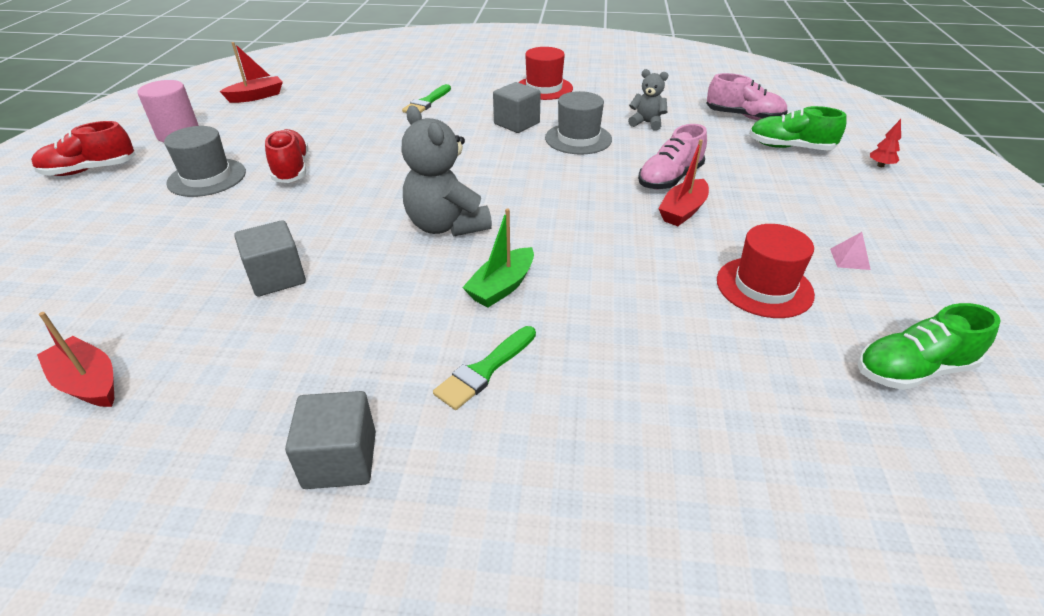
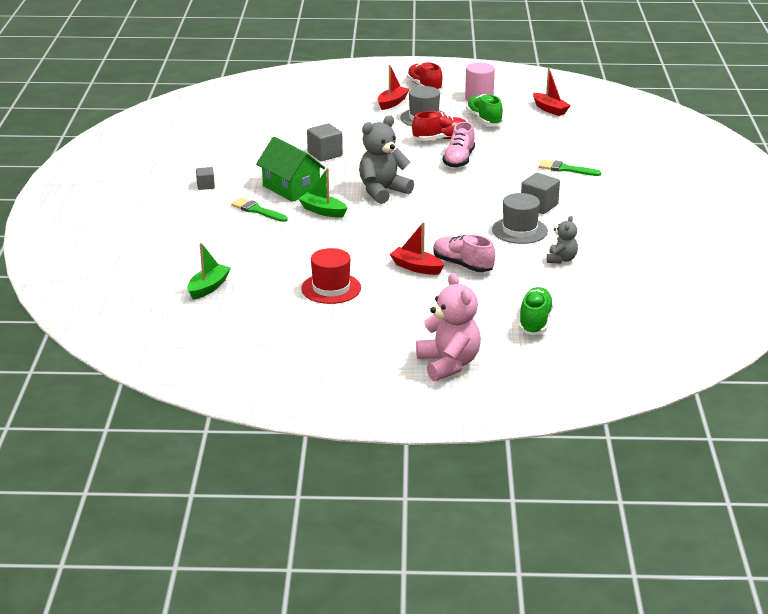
camera: 85 degrees right, 10 degrees down
(88, 383) = (248, 131): red boat -> red boat (392, 103)
(340, 459) = (205, 186): grey cube -> grey cube, size x0.60
(401, 322) = (291, 188): none -> green house
(544, 88) = (619, 214): red hat -> none
(743, 117) = (594, 306): pink shoe -> pink shoe (459, 160)
(813, 446) = (208, 287): none -> green boat
(849, 259) = (366, 322): pink pyramid -> none
(880, 165) = (513, 360): red tree -> none
(912, 370) = (259, 323): green shoe -> green shoe (484, 120)
(916, 204) = (448, 364): none -> pink teddy bear

